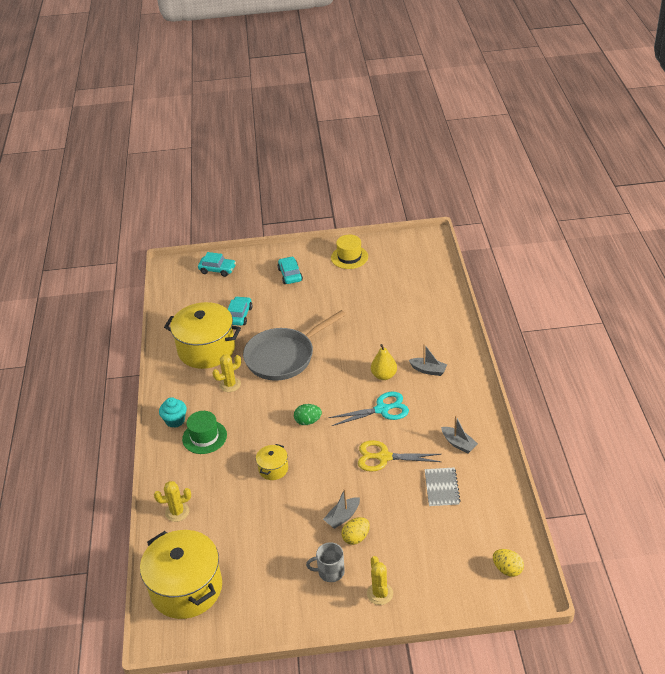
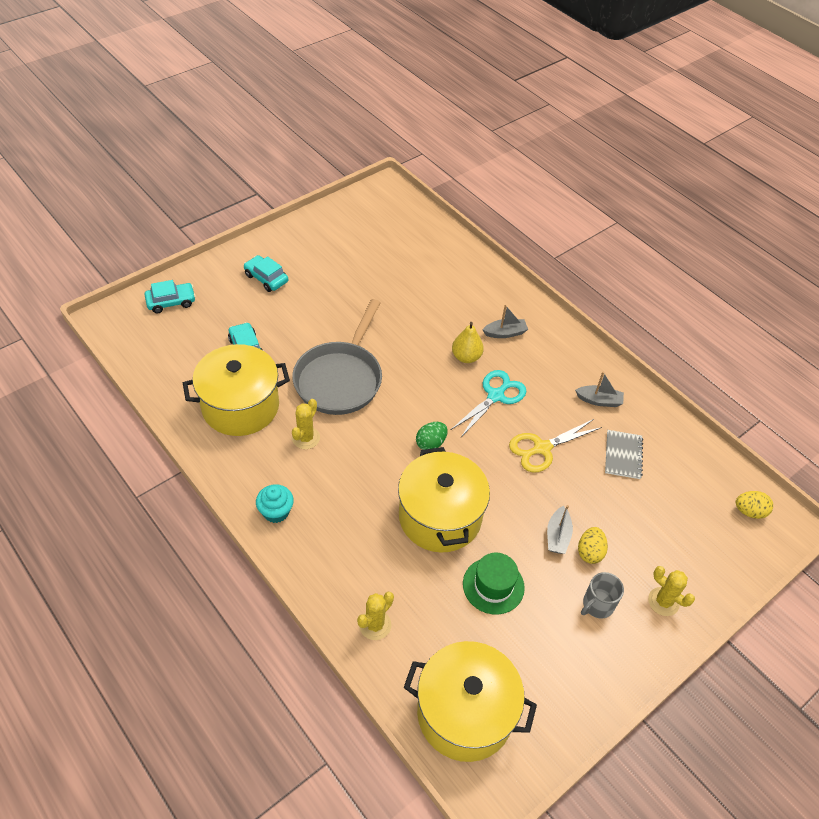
camera: 40 degrees left, 10 degrees up
(204, 437) = (329, 516): green hat -> green hat (493, 585)
(273, 469) = (440, 517): yellow pot -> yellow pot, size x2.19
(349, 257) = (317, 235): yellow hat -> none
(441, 488) = (623, 455): grey notebook -> grey notebook turned 45 degrees clockwise

